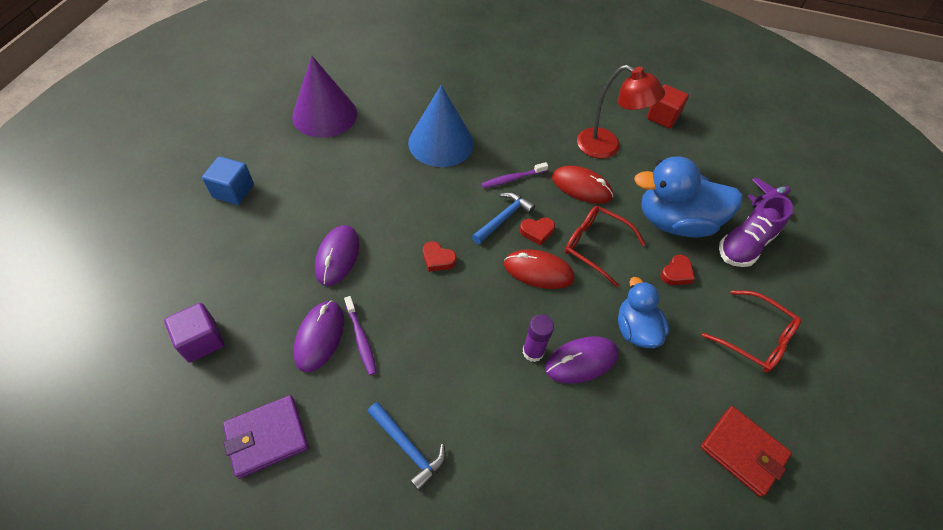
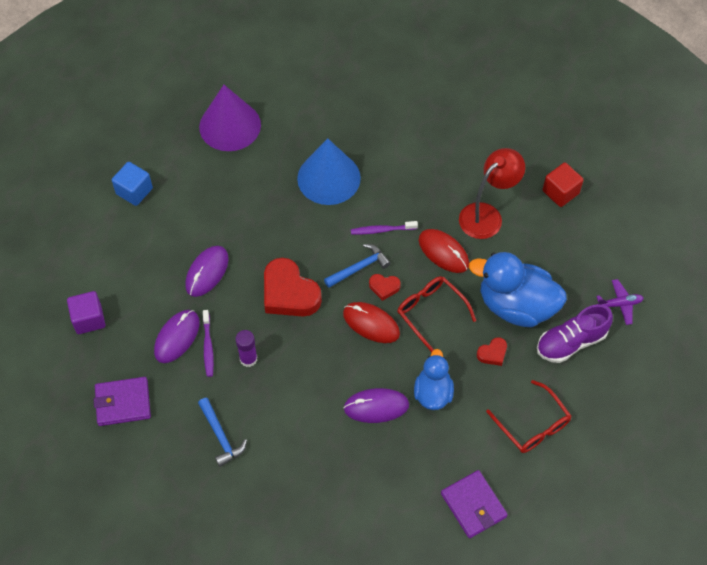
camera: 20 degrees right, 5 degrees up
(438, 259) = (289, 293): red heart -> red heart, size x2.12
(533, 352) = (340, 390): purple glue stick -> purple glue stick (248, 359)
(607, 147) = (487, 215): red lamp -> red lamp turned 90 degrees counterclockwise
(743, 451) = (473, 505): red wallet -> purple wallet

